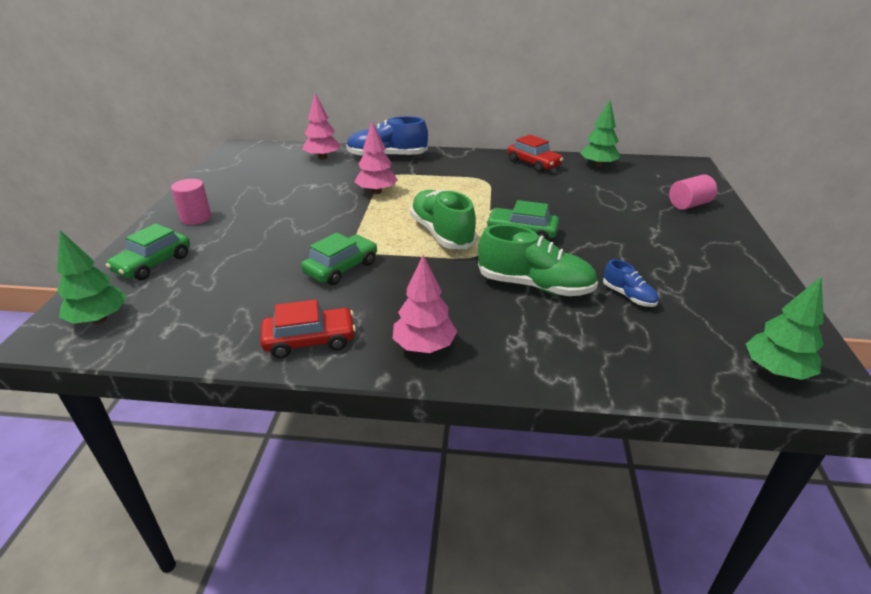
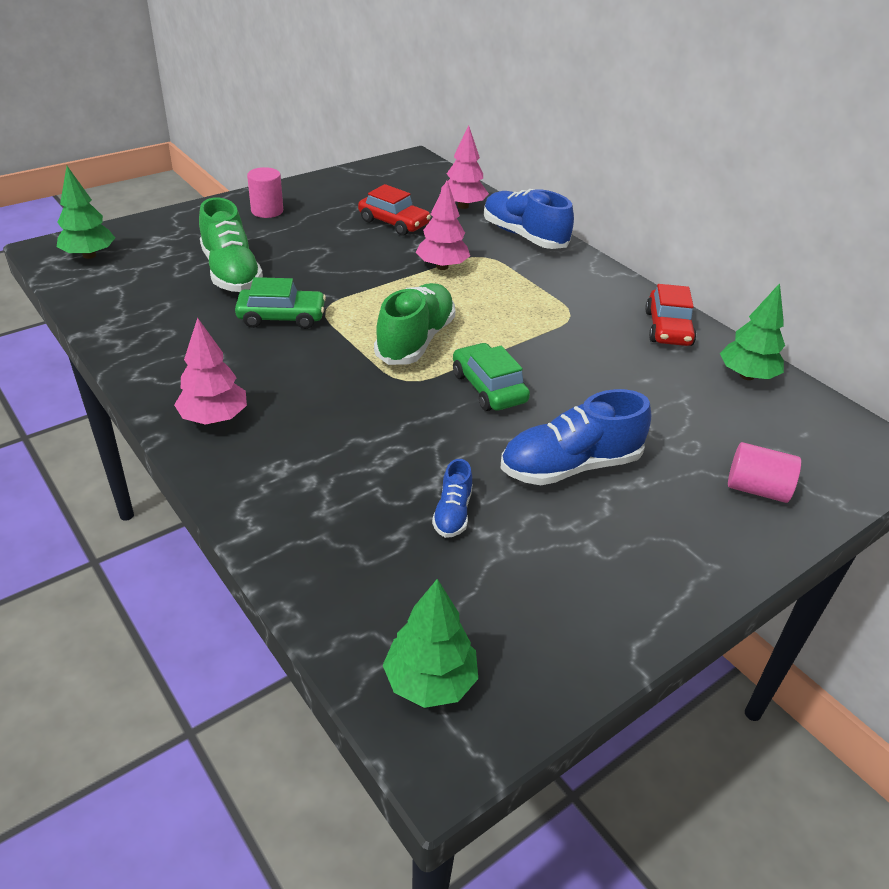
camera: 45 degrees right, 5 degrees up
(153, 263) = (180, 233): green car -> none
(310, 340) = (160, 356): red car -> red car (394, 223)
(535, 286) = (392, 440): green shoe -> green shoe (231, 273)
(622, 242) = (570, 466): none -> blue shoe

